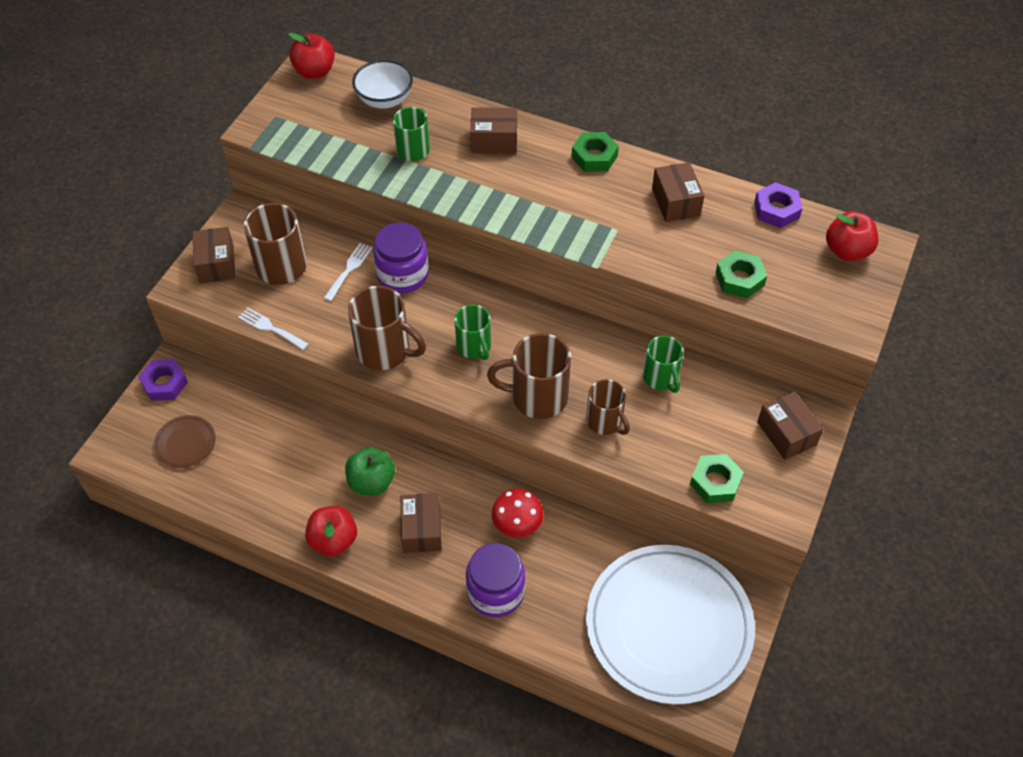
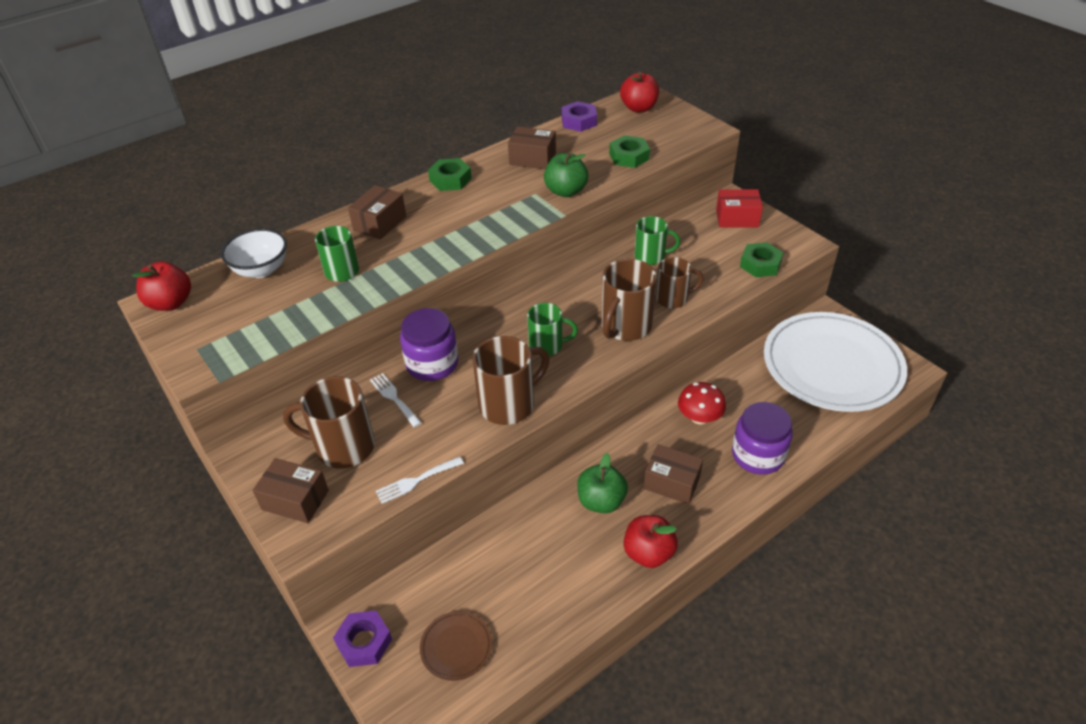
camera: 60 degrees left, 10 degrees down
(637, 252) = (566, 191): none -> green apple
(786, 433) = (737, 218): brown box -> red box

